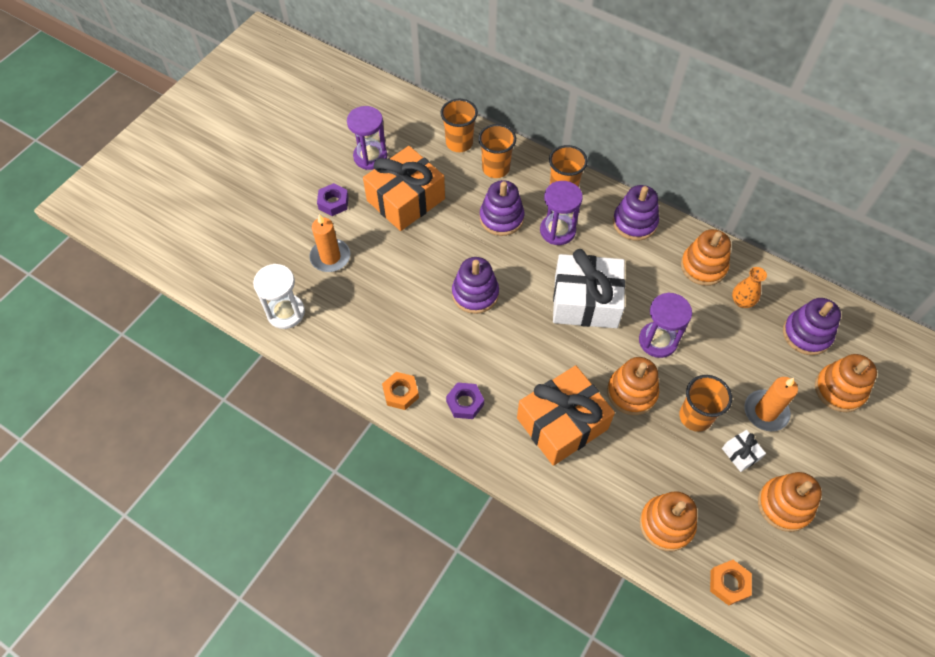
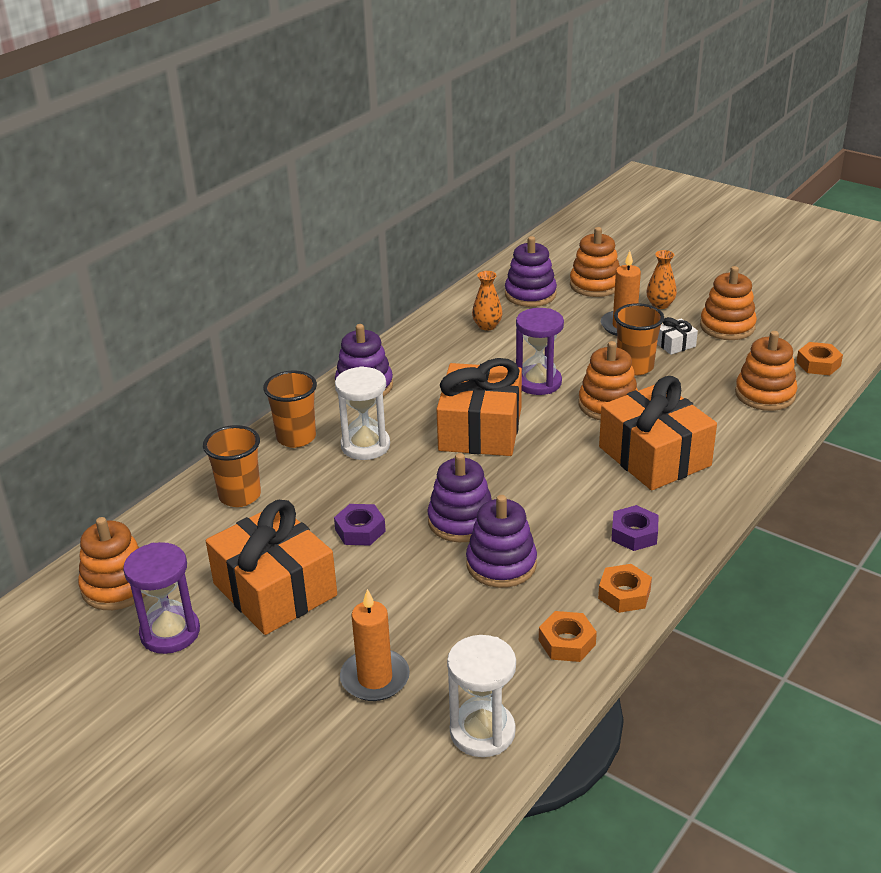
camera: 85 degrees left, 25 degrees down
(333, 202) = (259, 678): purple nut -> purple nut (360, 530)
(356, 357) = (567, 642): none -> orange nut
(459, 143) = (176, 531): orange cup -> none
(501, 218) = (333, 493): purple stacking toy -> purple stacking toy (501, 564)
(557, 231) = (365, 446): purple hourglass -> white hourglass
(585, 301) = (480, 429): white gift -> orange gift
(703, 266) = (437, 345): orange stacking toy -> orange stacking toy (117, 586)
(813, 446) = (660, 305): none -> orange vase

